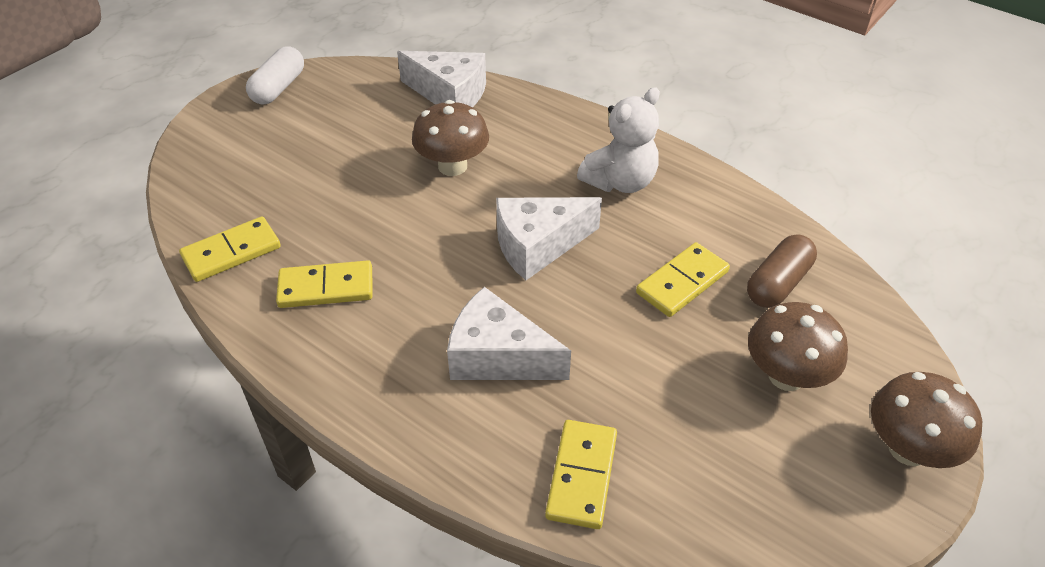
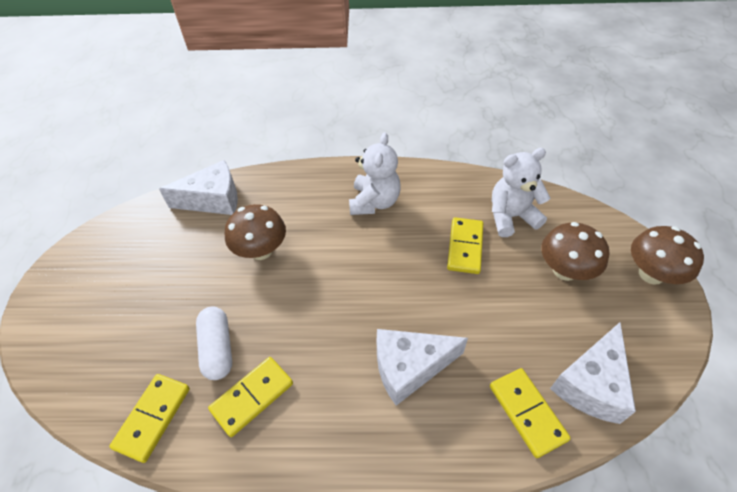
camera: 35 degrees left, 5 degrees up
(279, 88) = (75, 262): white capsule -> white capsule (218, 348)
(538, 245) = (365, 274): white cheese -> white cheese (591, 384)
(777, 283) = (511, 217): brown capsule -> white teddy bear

